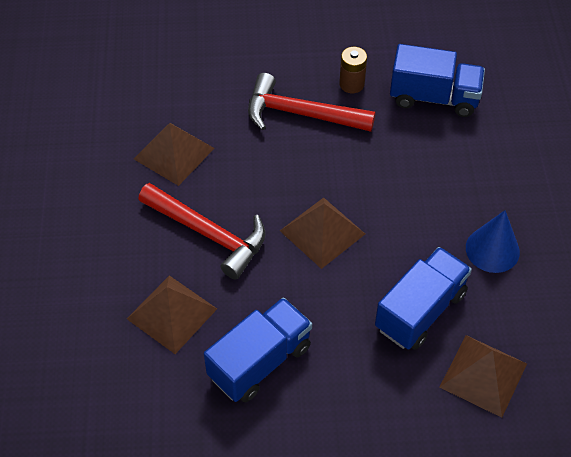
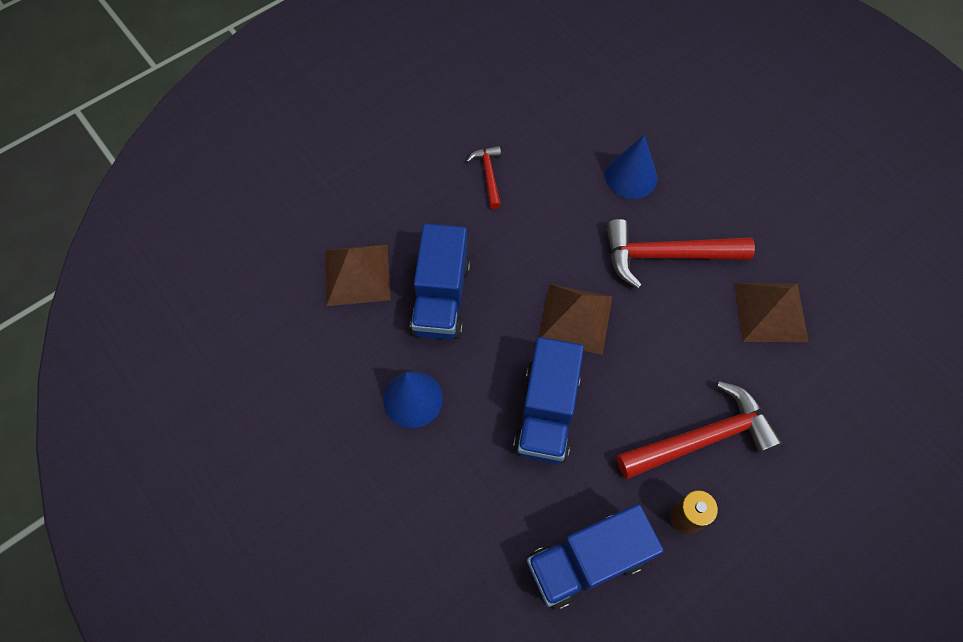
camera: 145 degrees right, 10 degrees up
(172, 313) = (631, 176): brown pyramid -> blue cone
(260, 361) = (536, 182): blue truck -> blue truck (546, 412)
(297, 396) = (488, 175): none -> red hammer

